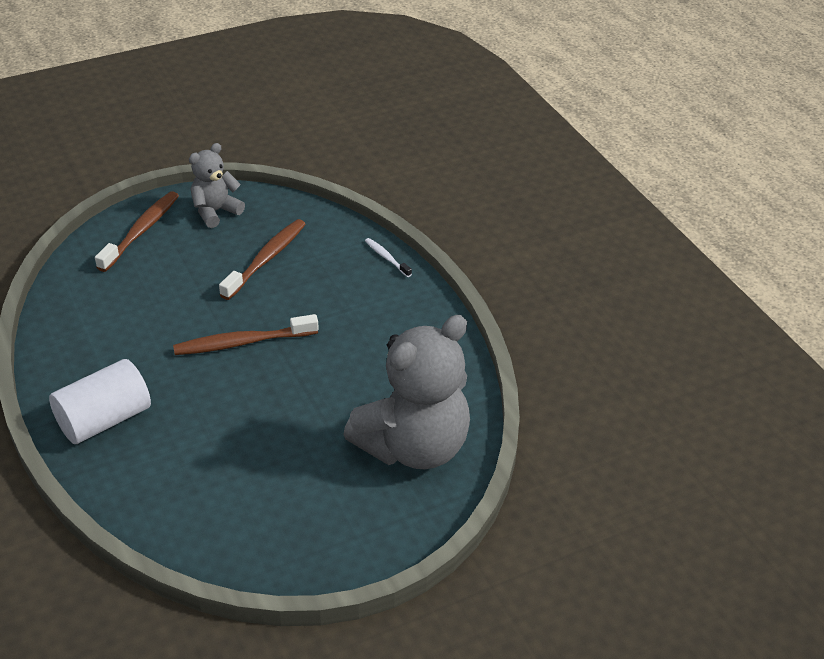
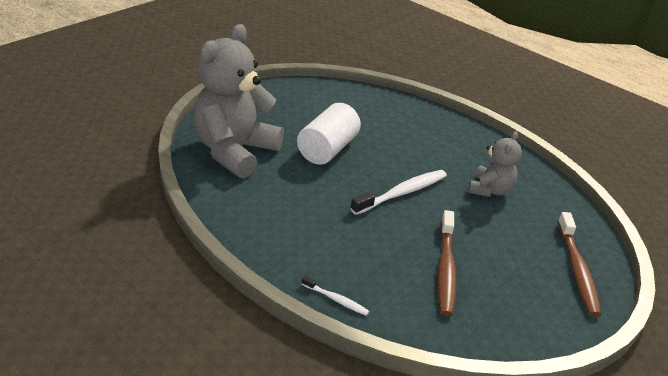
camera: 155 degrees right, 5 degrees down
(104, 420) = (443, 132): white cylinder -> white cylinder (327, 149)
(215, 211) = (539, 310): grey teddy bear -> grey teddy bear (489, 190)
(243, 342) = (401, 193): brown toothbrush -> white toothbrush

